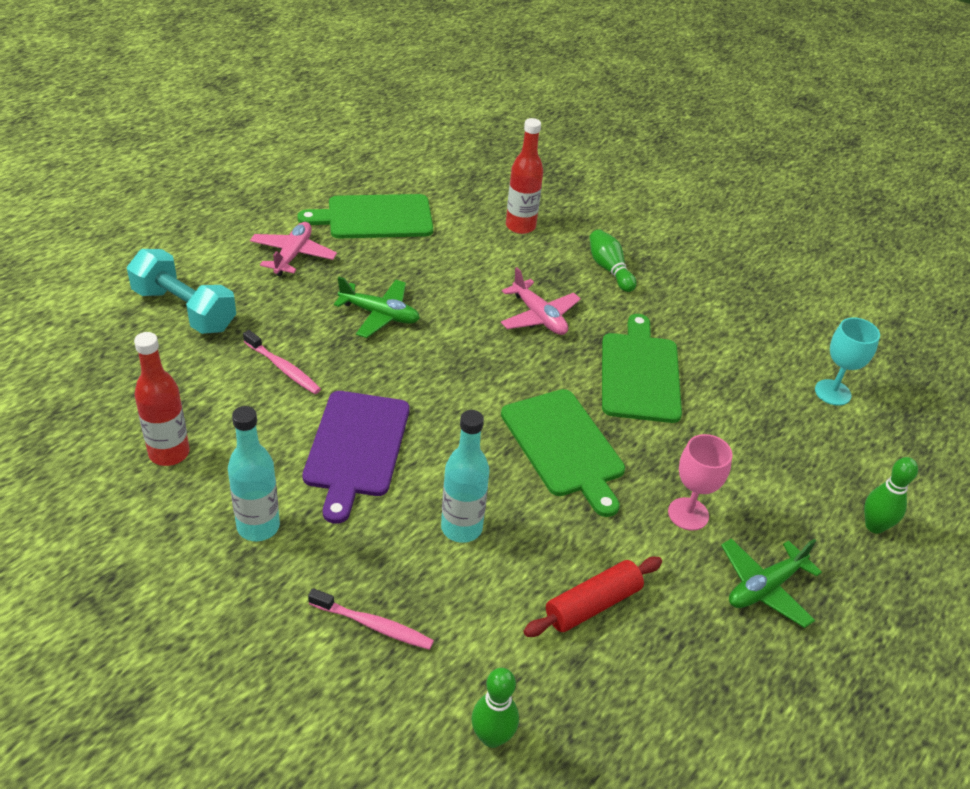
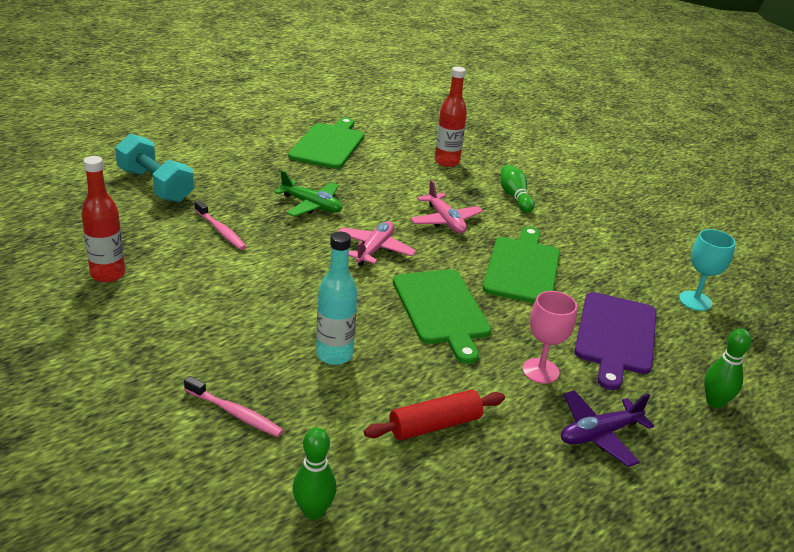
camera: 10 degrees right, 10 degrees down
(258, 526) = (162, 332): turquoise bottle -> none
(293, 255) = (254, 161): pink plane -> pink plane (374, 250)
(356, 447) = (262, 289): purple cutting board -> purple cutting board (616, 336)
(375, 217) = (328, 145): green cutting board -> green cutting board turned 105 degrees clockwise
(765, 587) = (599, 434): green plane -> purple plane

